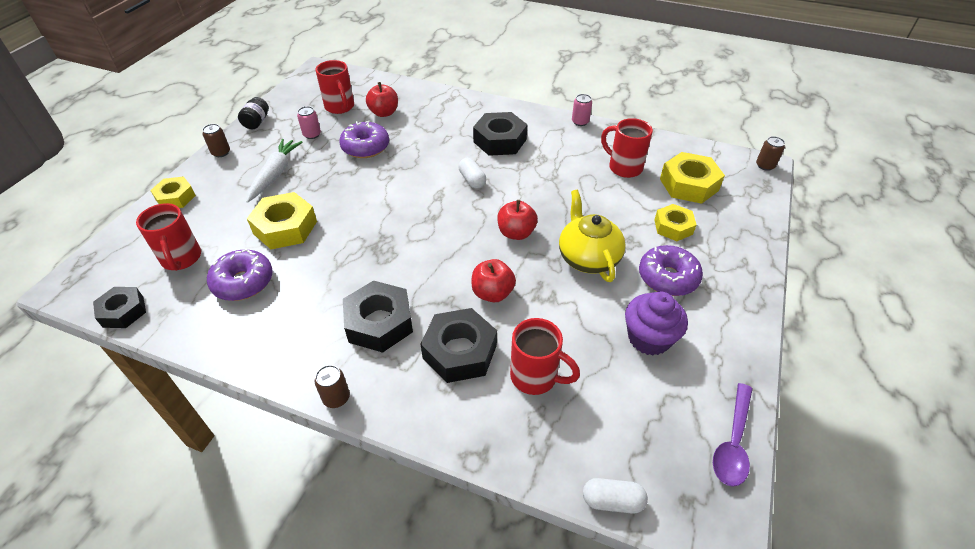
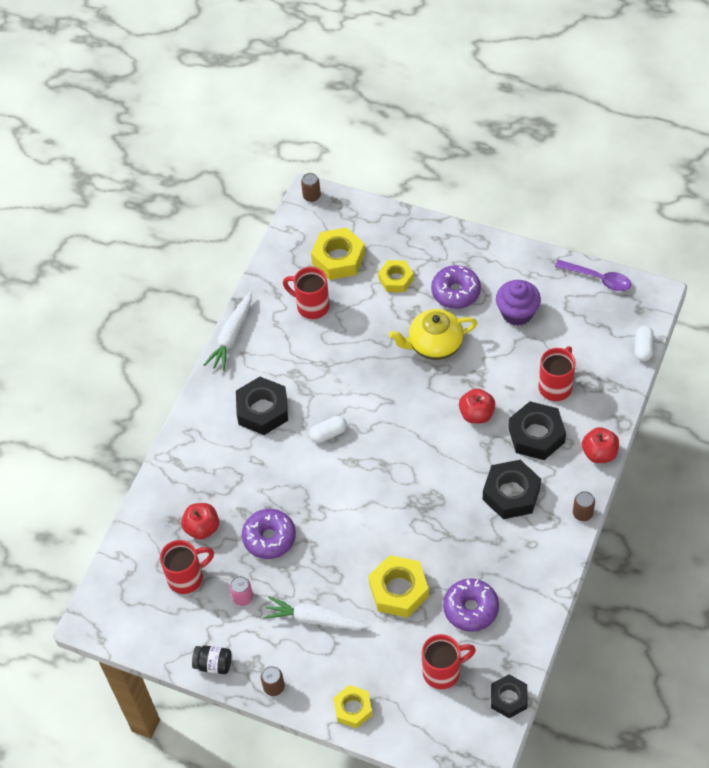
camera: 85 degrees left, 10 degrees up
(516, 233) = (404, 397): red apple -> red apple (599, 453)
(580, 122) = (231, 336): pink can -> white carrot
(623, 167) = (311, 306): red mug -> red mug turned 75 degrees clockwise

